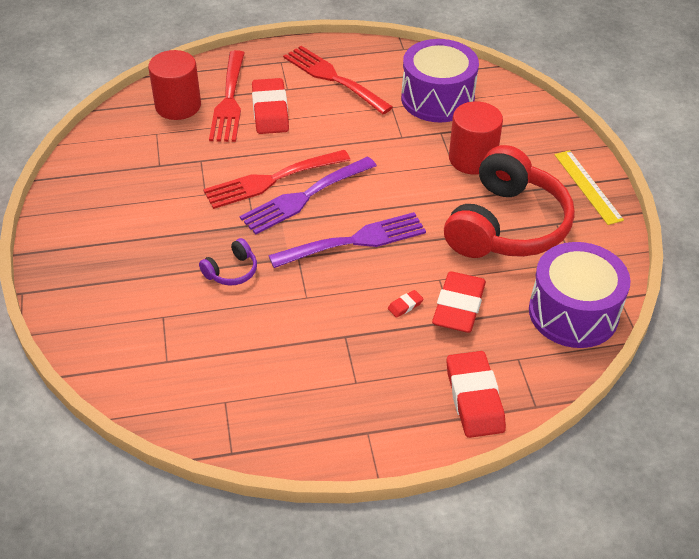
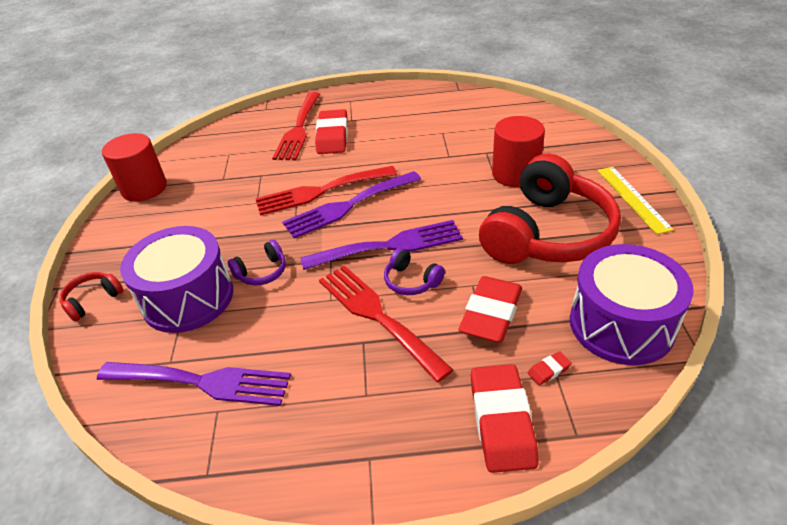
camera: 10 degrees right, 5 degrees down
(65, 304) = (93, 300): none -> red headphones
(178, 106) = (254, 133): red cylinder -> red cylinder (144, 188)
(203, 378) = (202, 382): none -> purple fork
(333, 78) = (393, 111): red fork -> red fork (377, 316)
(381, 277) = (411, 281): none -> purple headphones
(405, 305) = (433, 311): red eraser -> red eraser (549, 370)
(437, 98) = (485, 126): purple drum -> purple drum (188, 298)

